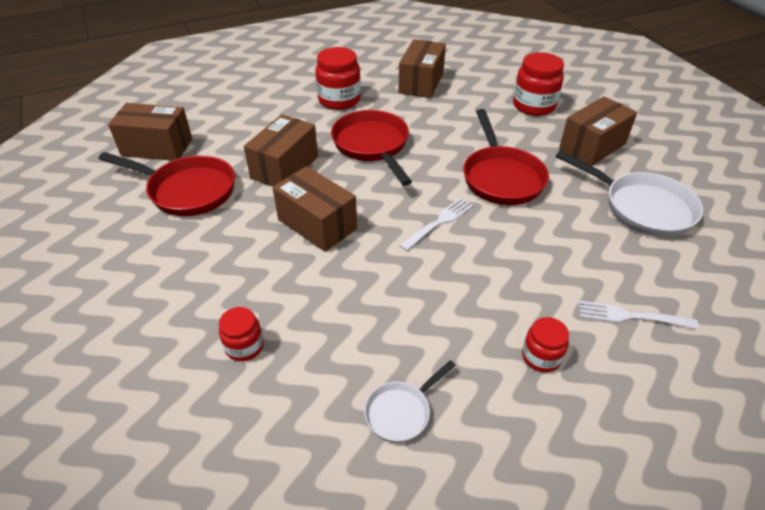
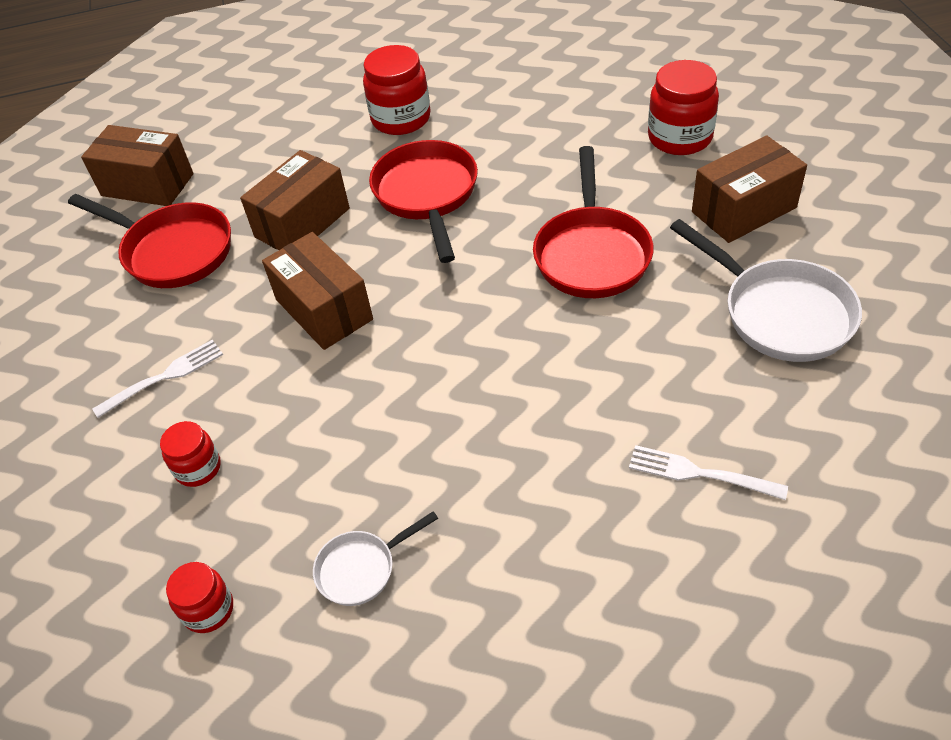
camera: 15 degrees right, 5 degrees up
(421, 83) = (525, 93): brown box -> none
(438, 223) = (483, 318): white fork -> white fork (163, 378)
(541, 357) = (558, 517): red jar -> red jar (208, 609)

